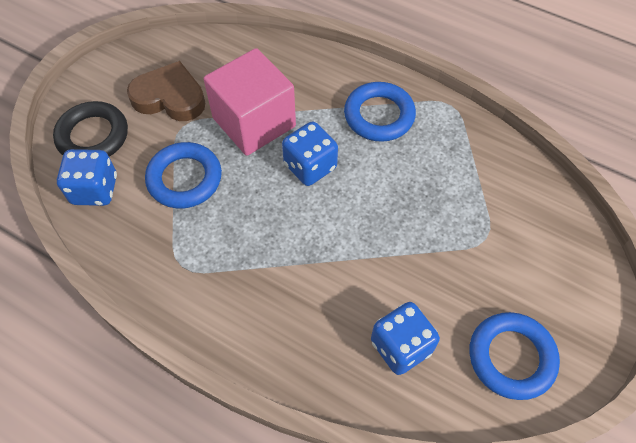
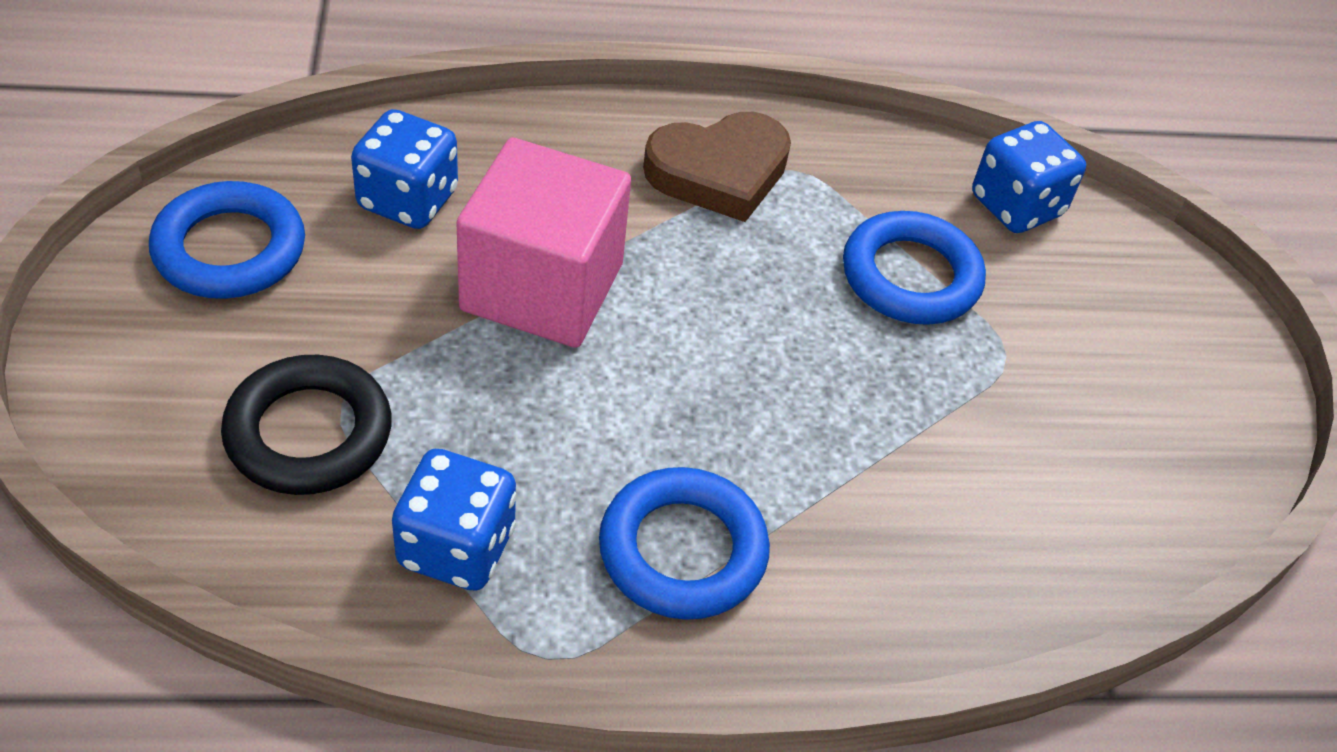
camera: 140 degrees right, 10 degrees down
(93, 136) = (1116, 275): black ring -> black ring (309, 433)
(170, 97) = (1083, 394): brown heart -> brown heart (719, 172)
(254, 122) = (899, 419): pink cube -> pink cube (542, 287)
(310, 166) = (733, 387): blue dice -> blue dice (456, 547)

